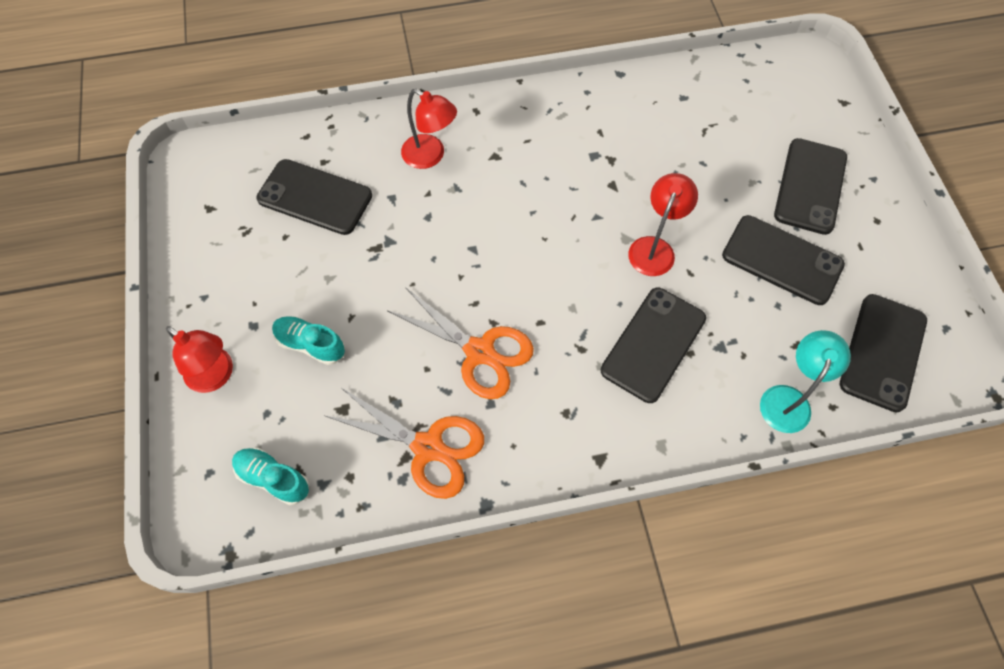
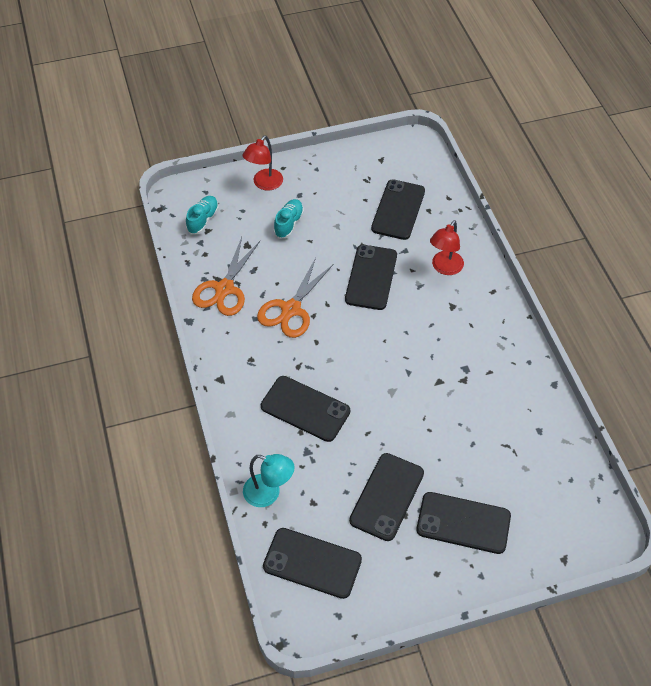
camera: 85 degrees right, 10 degrees down
(434, 243) = (371, 277): none -> black phone
(654, 248) = (386, 409): red lamp -> none

